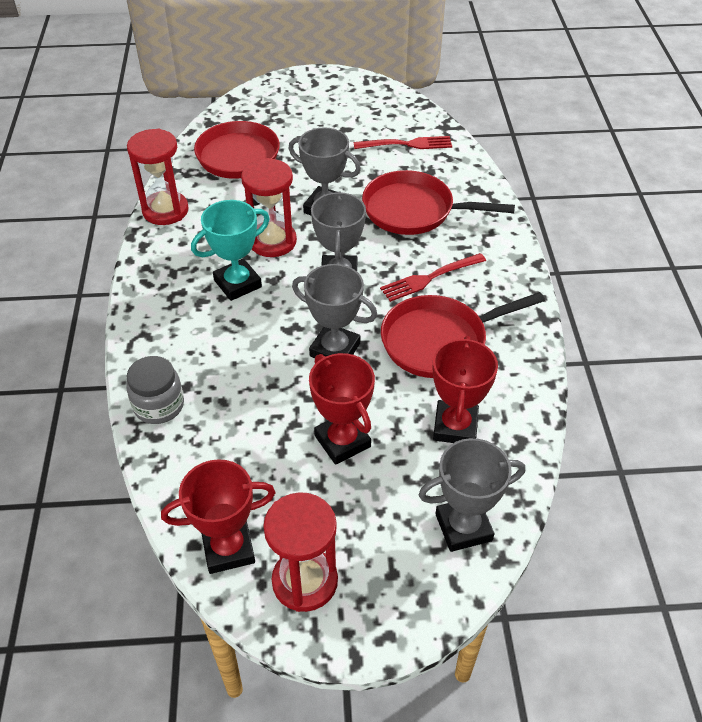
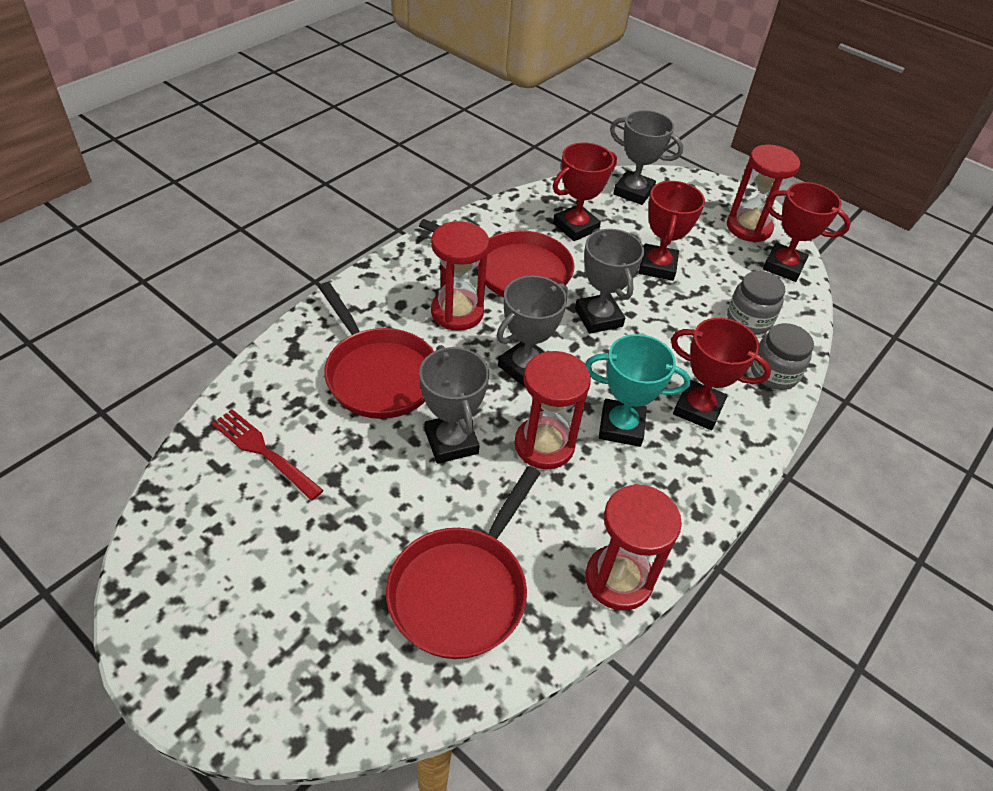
camera: 140 degrees left, 0 degrees up
(196, 332) = (698, 409): none -> red trophy
(216, 446) = (749, 319): none -> grey jar
(430, 278) = (457, 312): red fork -> red hourglass

